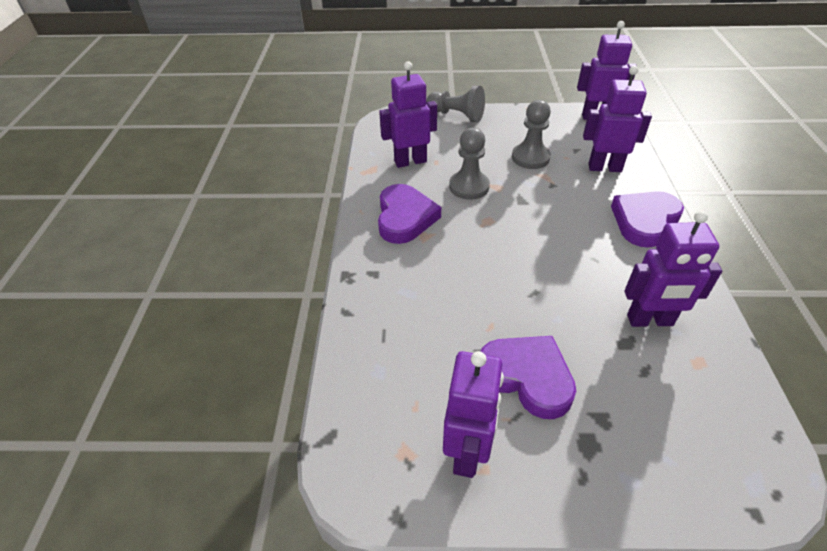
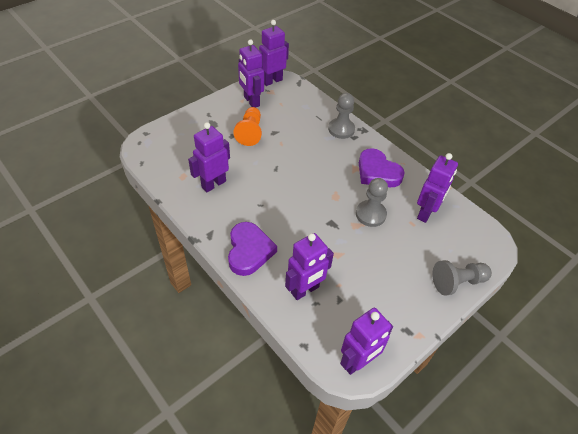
camera: 135 degrees right, 5 degrees up
(373, 484) = (272, 81): none -> purple robot
(527, 377) = (250, 132): purple heart -> orange pawn
(530, 158) = (361, 267): grey pawn -> grey pawn (341, 129)

